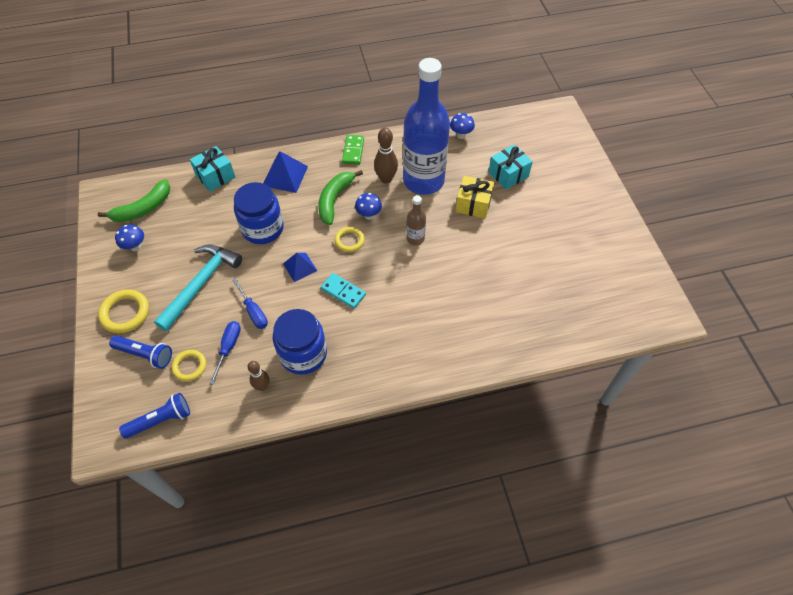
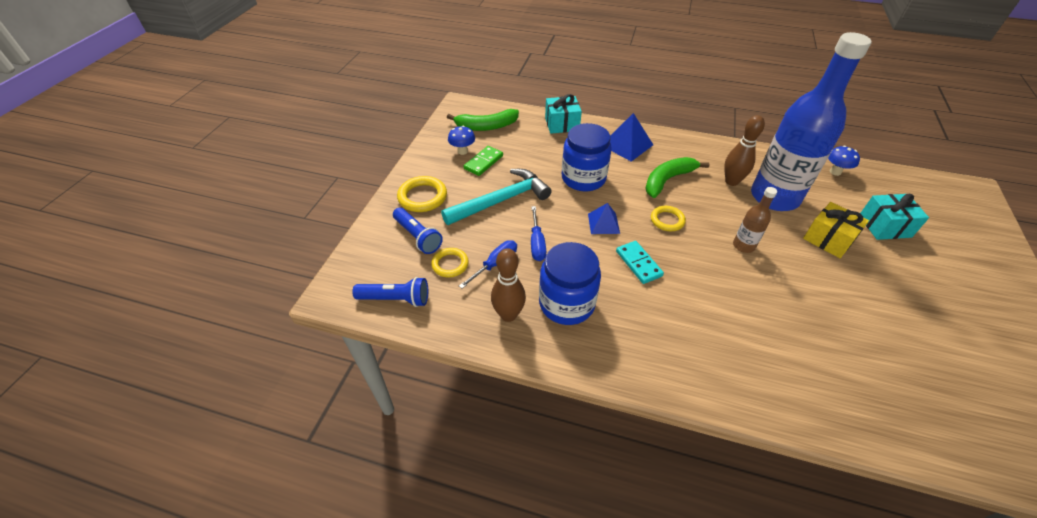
camera: 30 degrees right, 10 degrees down
(262, 386) = (508, 315): brown bowling pin -> brown bowling pin, size x1.52
(353, 151) = (706, 147): green domino -> green domino (483, 162)
(368, 215) = (698, 206): blue mushroom -> none

